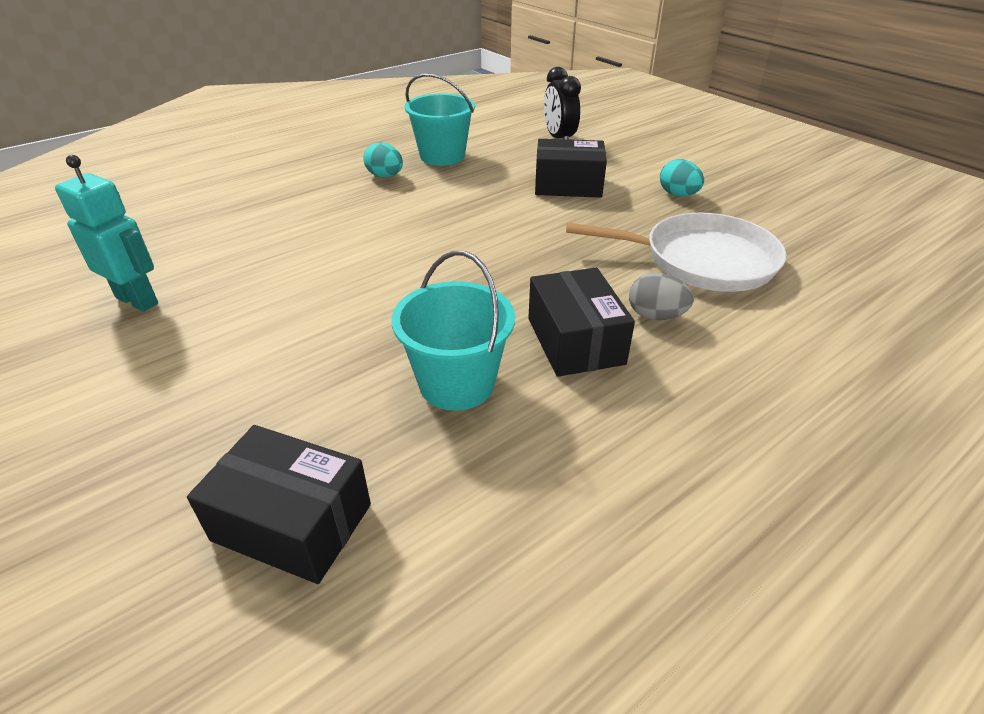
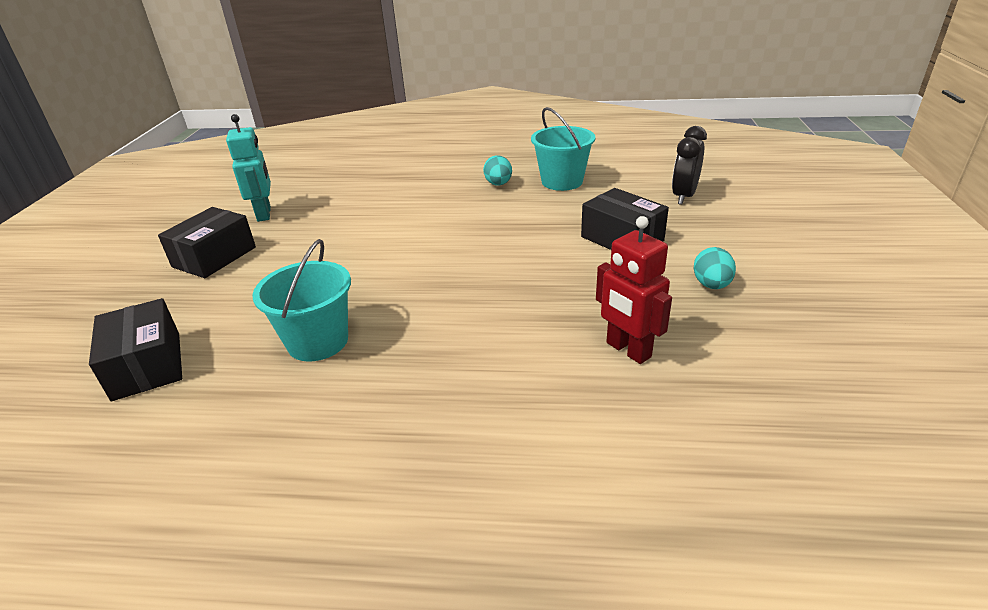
camera: 45 degrees right, 5 degrees down
(575, 341) = (424, 356): black box -> black box (214, 257)
(655, 316) = (509, 371): grey egg -> none
(702, 260) = (628, 350): white pan -> red robot

